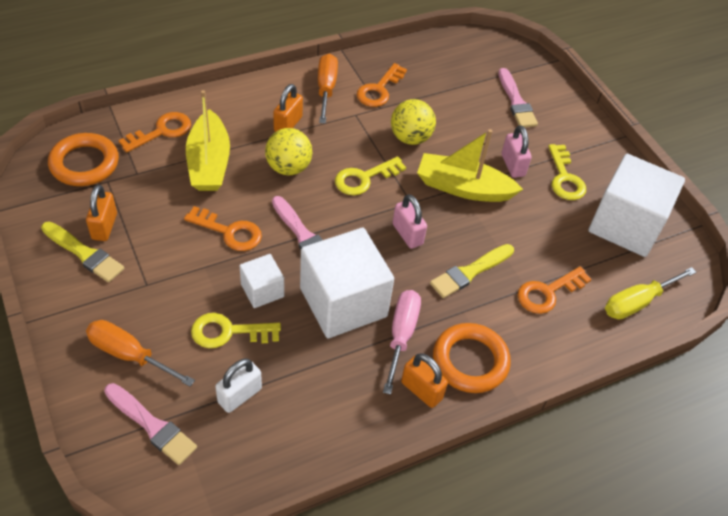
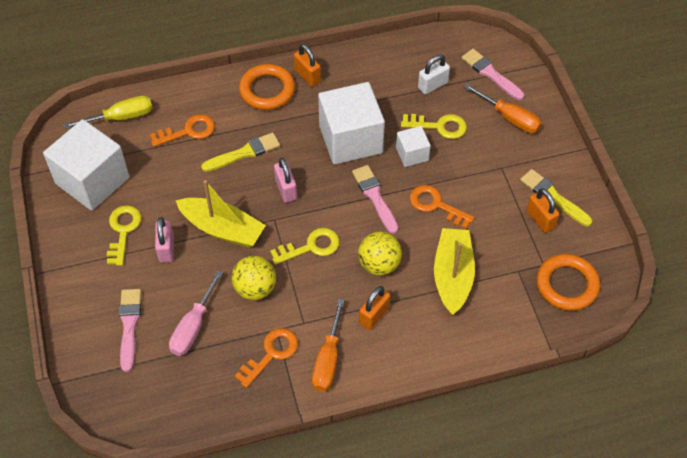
camera: 165 degrees left, 5 degrees up
(104, 226) = (540, 219): orange padlock -> orange padlock turned 45 degrees counterclockwise
(161, 131) = (498, 316): orange key -> none
(401, 335) = (312, 112): pink screwdriver -> pink screwdriver (193, 327)

